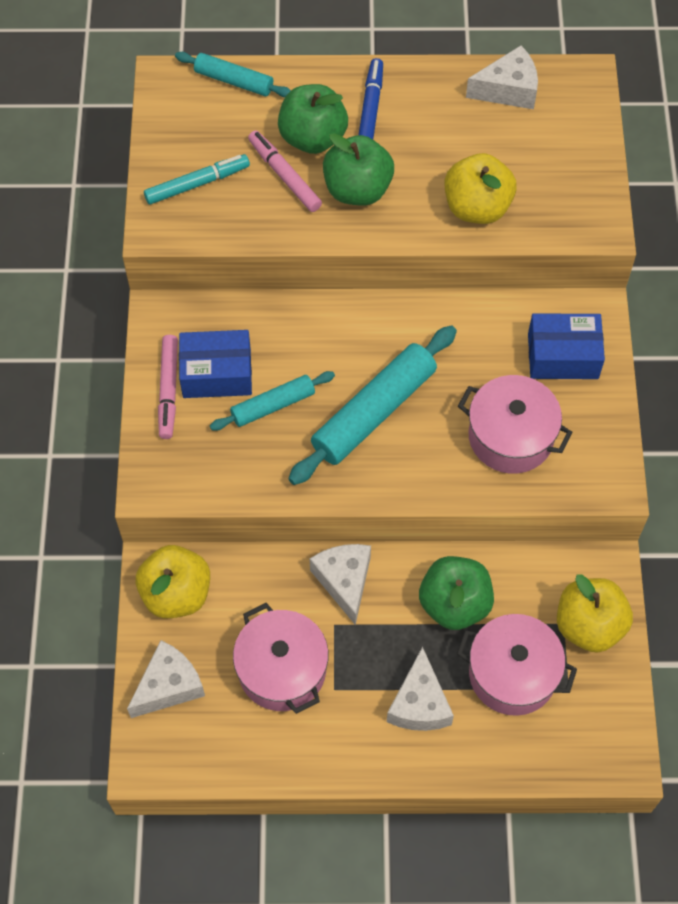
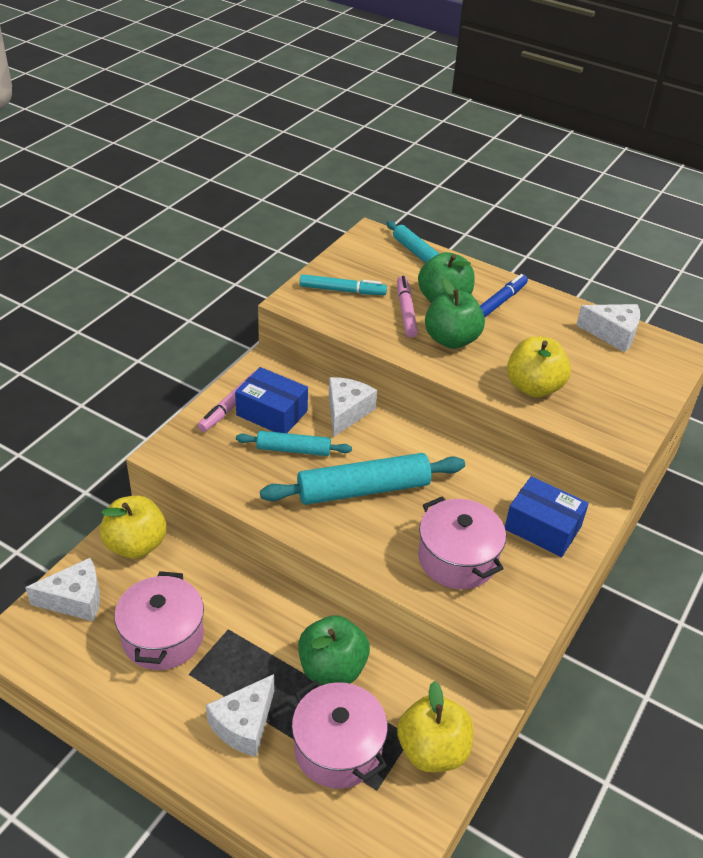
camera: 30 degrees right, 20 degrees down
(344, 581) = (261, 604): white cheese -> white cheese (346, 412)

